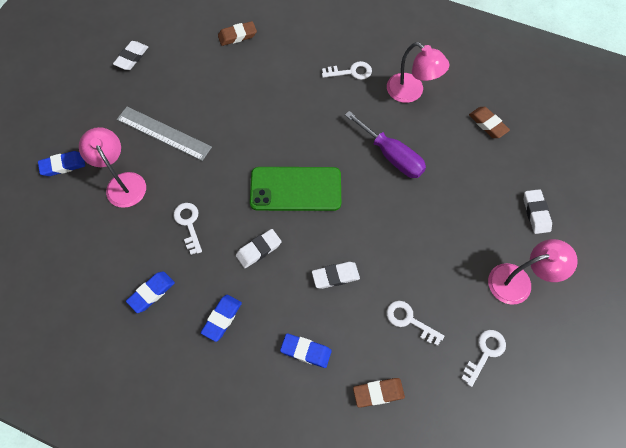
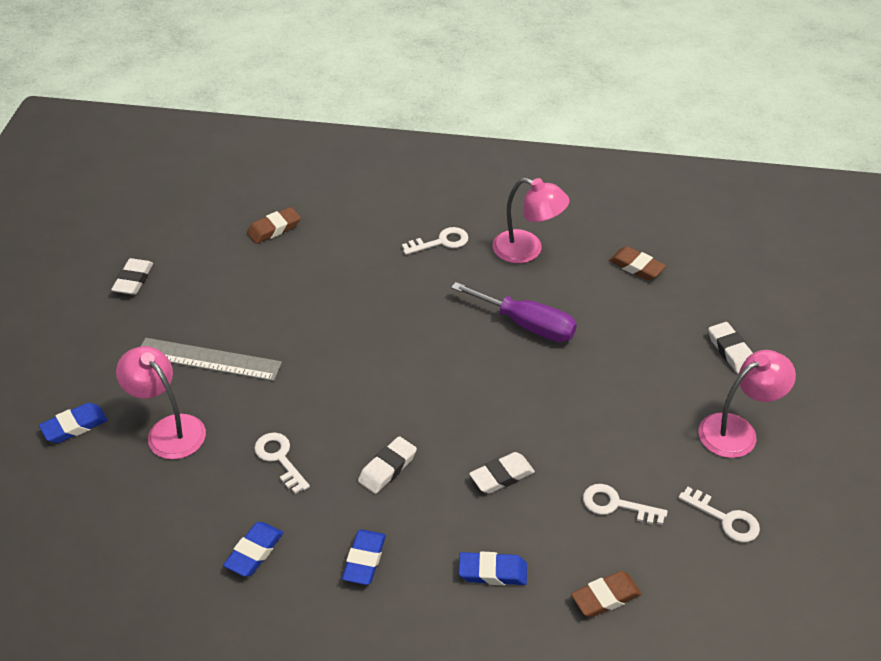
camera: 15 degrees left, 20 degrees down
(295, 189) = (413, 387): green phone -> none
(485, 353) = (725, 519): white key -> white key turned 105 degrees clockwise

